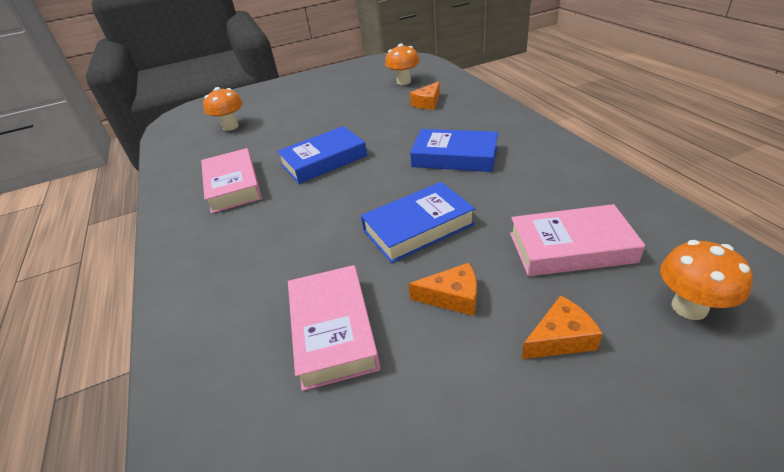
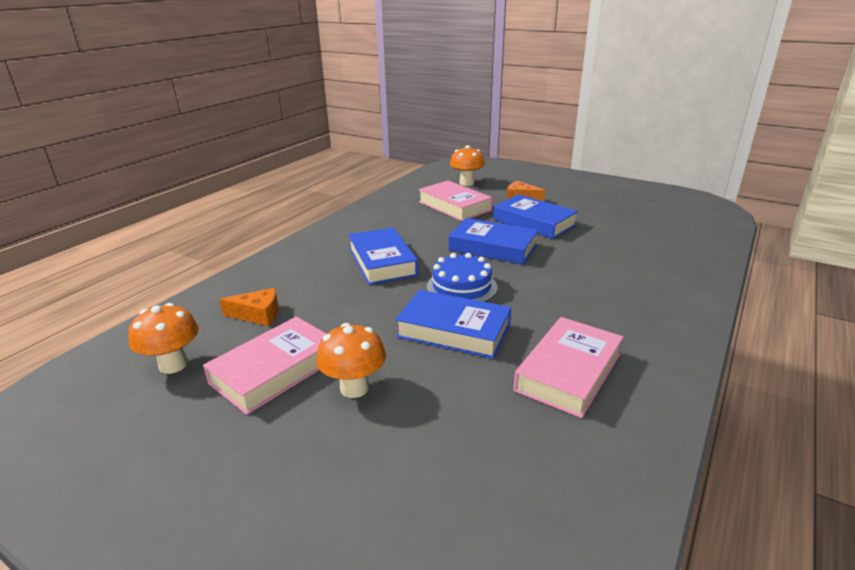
camera: 130 degrees left, 10 degrees down
(231, 126) = (450, 510): orange mushroom -> orange mushroom (354, 388)
(333, 330) = (605, 242): pink book -> pink book (275, 370)
(369, 181) = (461, 287): none -> blue cake
(452, 297) = (534, 222): orange cheese -> blue book

